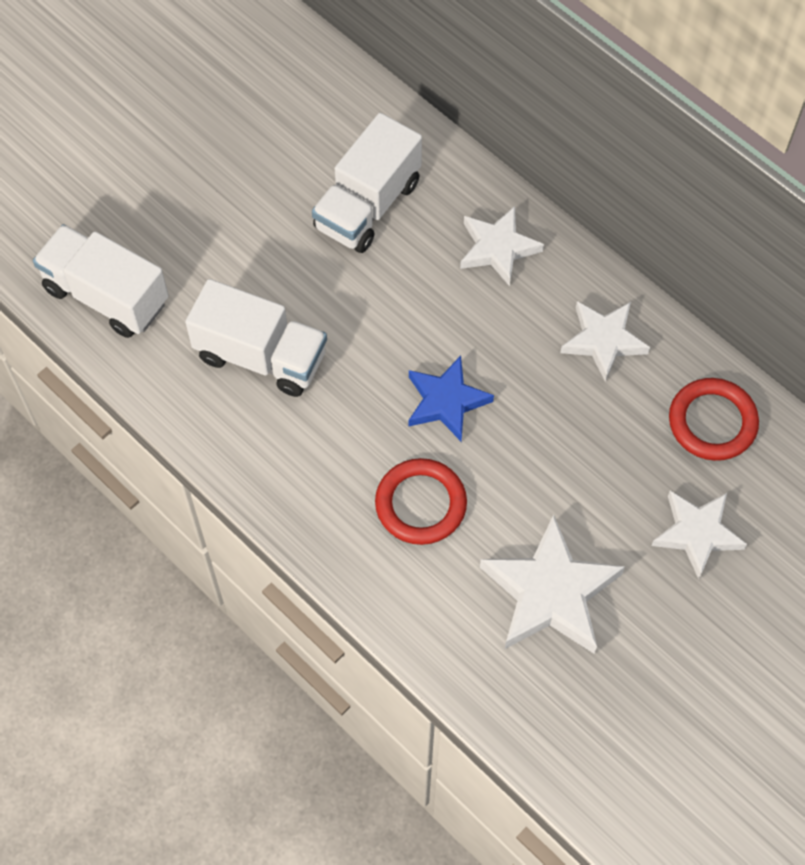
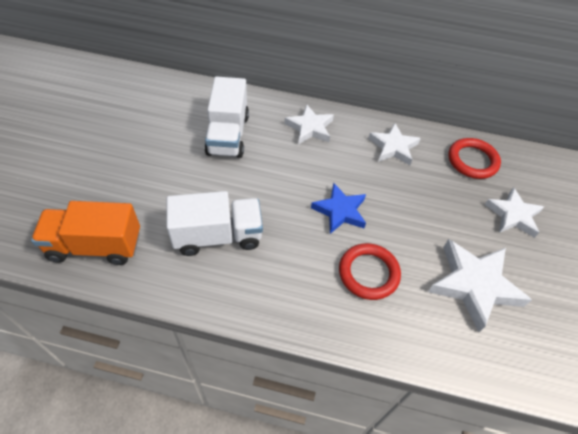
camera: 35 degrees left, 10 degrees down
(106, 295) = (95, 246): white truck -> orange truck

